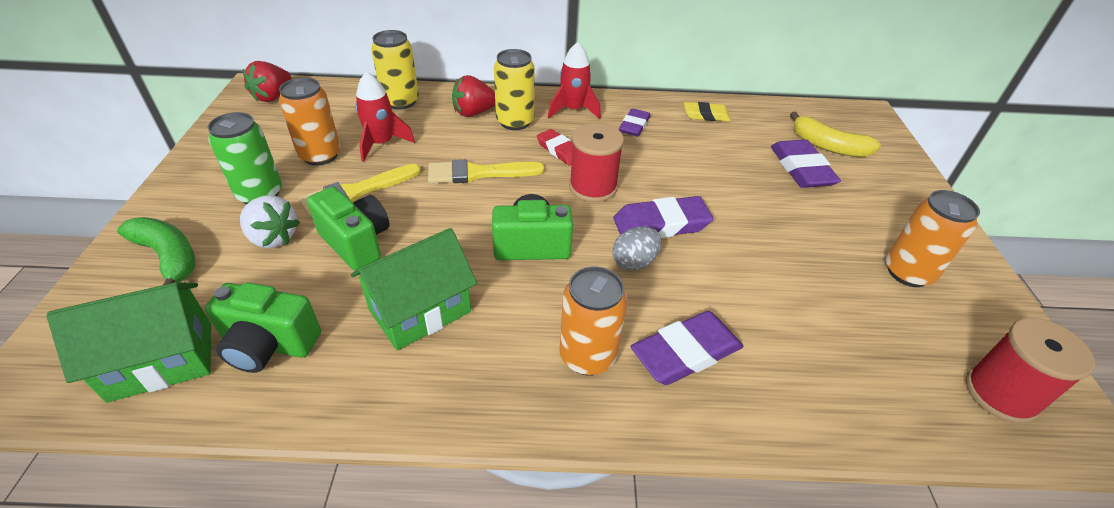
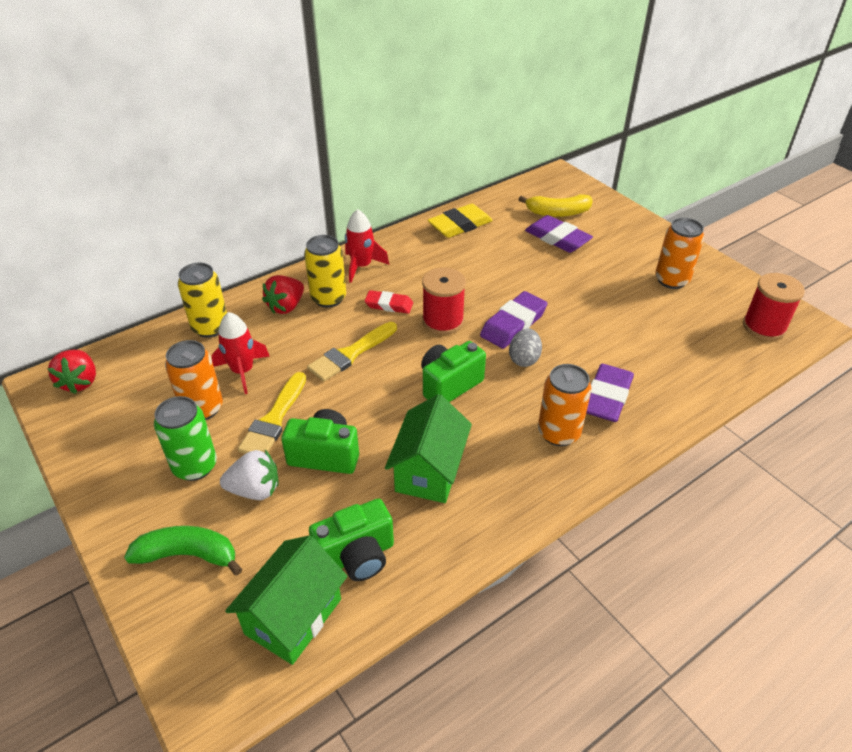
camera: 35 degrees left, 0 degrees up
(634, 126) = (420, 258): purple eraser -> none
(706, 115) = (460, 225): yellow eraser -> yellow eraser, size x1.57

